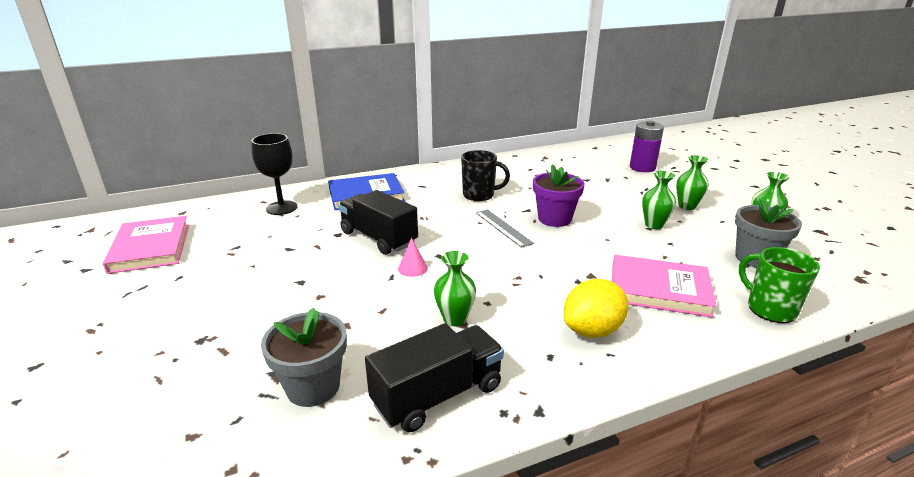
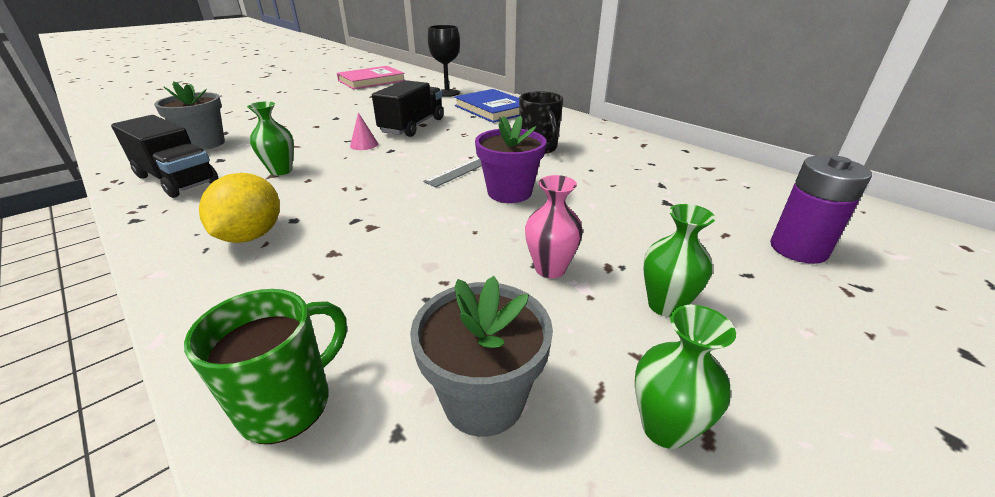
camera: 70 degrees right, 5 degrees up
(592, 330) = (251, 235): yellow lemon -> yellow lemon turned 60 degrees clockwise
(654, 225) = (550, 269): green vase -> pink vase
(659, 289) = (343, 278): pink book -> none

